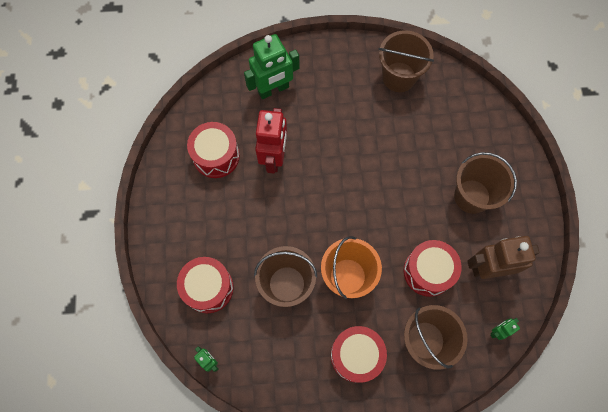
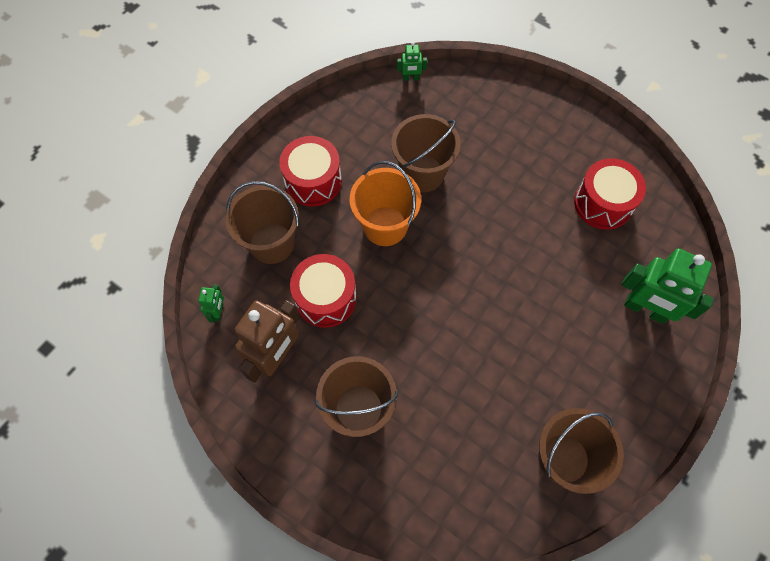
camera: 130 degrees right, 5 degrees down
(208, 288) = (473, 115): red drum -> none
(273, 89) = (645, 309): green robot -> green robot turned 75 degrees counterclockwise
(274, 157) = (560, 253): red robot -> none

